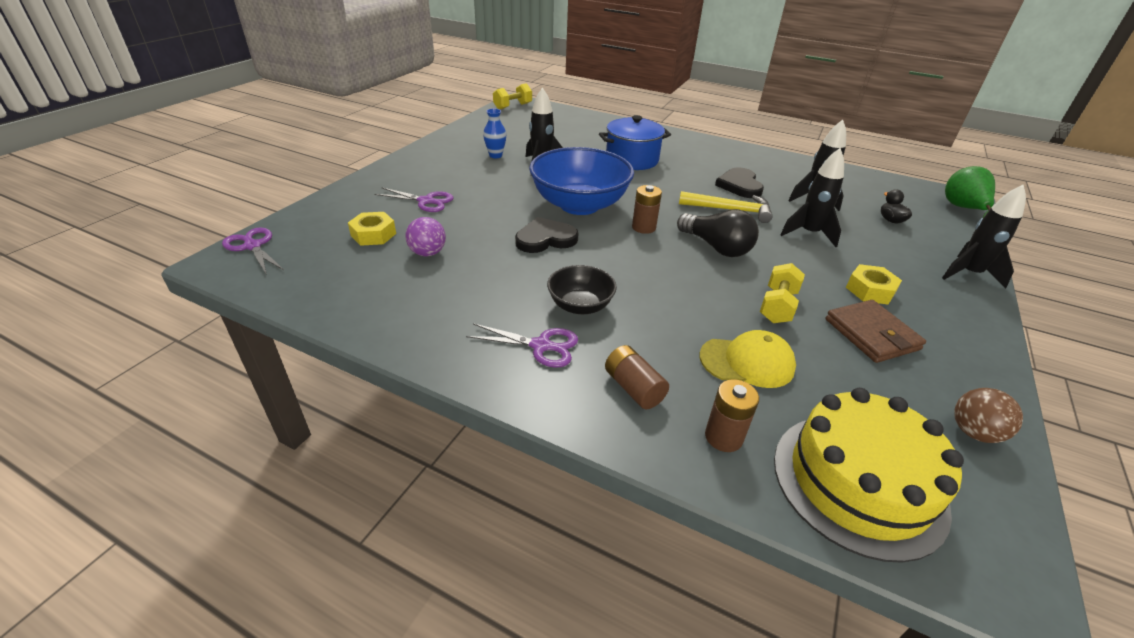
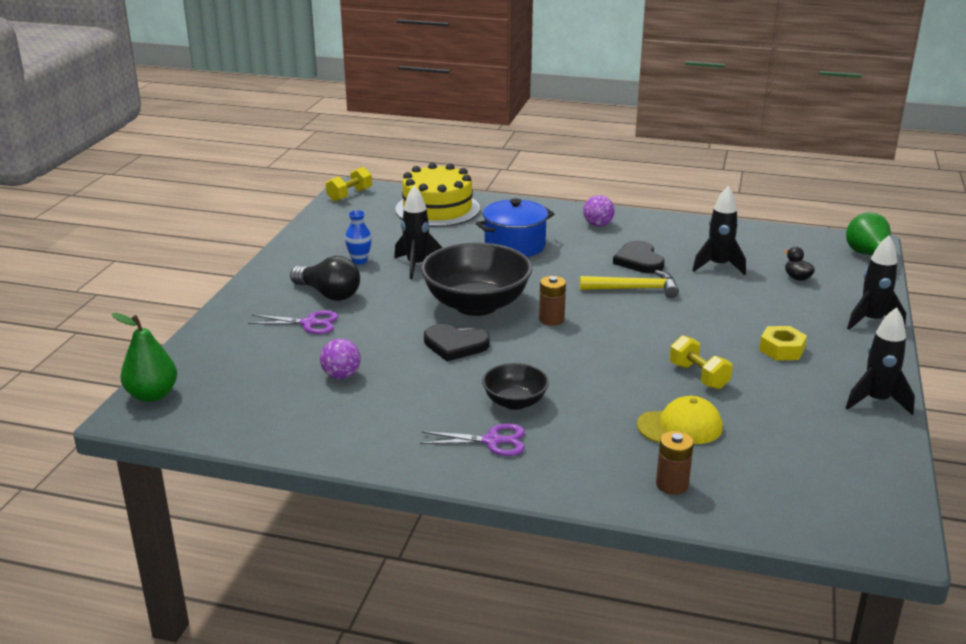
camera: 10 degrees left, 10 degrees down
(252, 246) = (152, 395): purple scissors -> green pear
(373, 234) = (273, 366): yellow nut -> none
(545, 239) = (455, 345): black heart -> black heart turned 135 degrees counterclockwise
(579, 205) = (476, 305): blue bowl -> black bowl
(633, 388) = (587, 461): brown battery -> none
(710, 152) = (598, 225): none -> purple ball
(716, 247) = (629, 329): black light bulb -> black light bulb (328, 294)
(777, 306) = (698, 376): yellow dumbbell -> yellow dumbbell turned 45 degrees counterclockwise
(808, 234) = (718, 303): black rocket -> black rocket (876, 401)
(858, 482) = (783, 498): yellow cake -> yellow cake (437, 209)
(871, 334) = (786, 388): brown wallet -> none
(973, 432) = (872, 450): brown ball -> none

